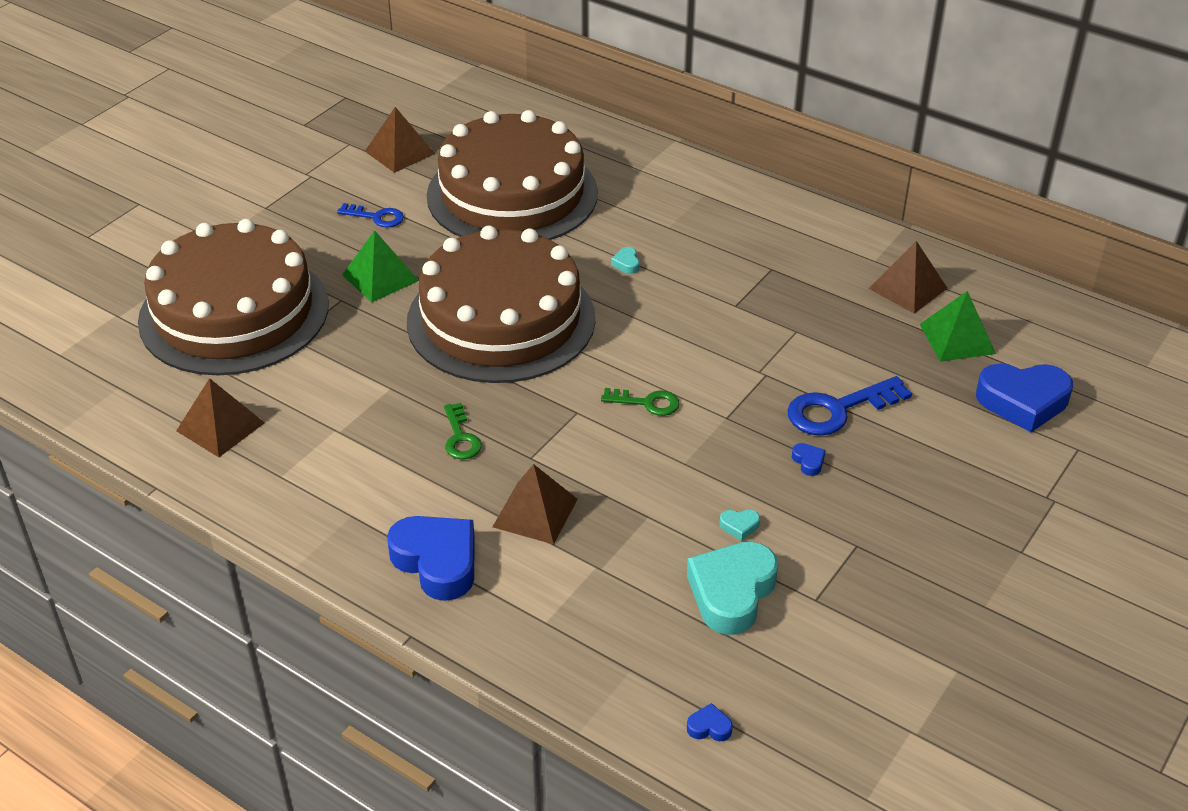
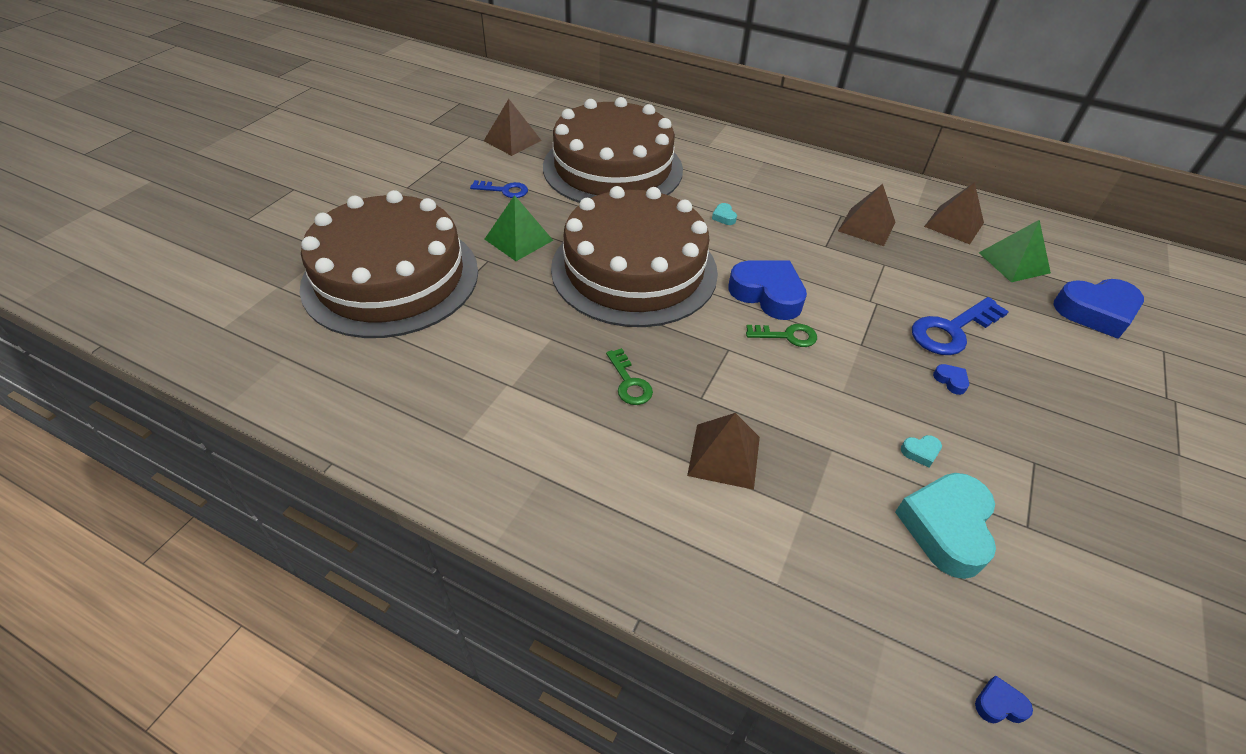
camera: 10 degrees left, 5 degrees up
(220, 427) = (392, 390): brown pyramid -> brown pyramid (866, 226)
(437, 562) = (643, 522): blue heart -> blue heart (767, 294)

